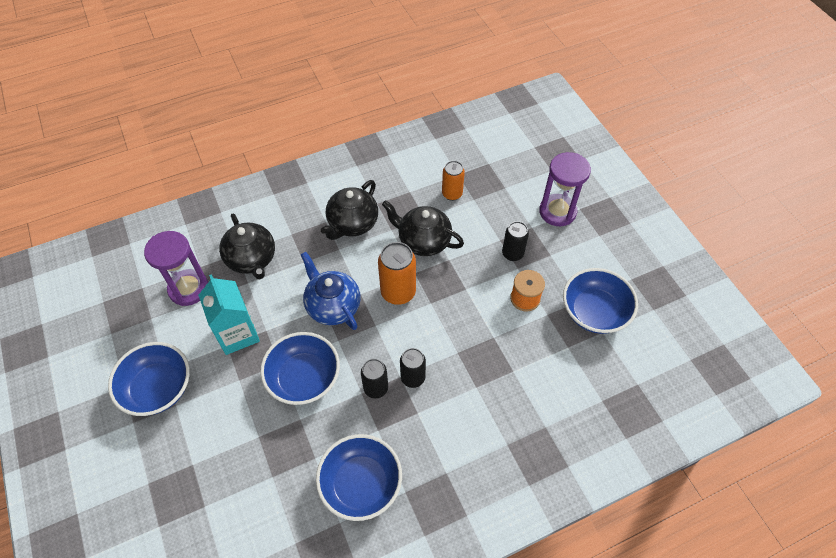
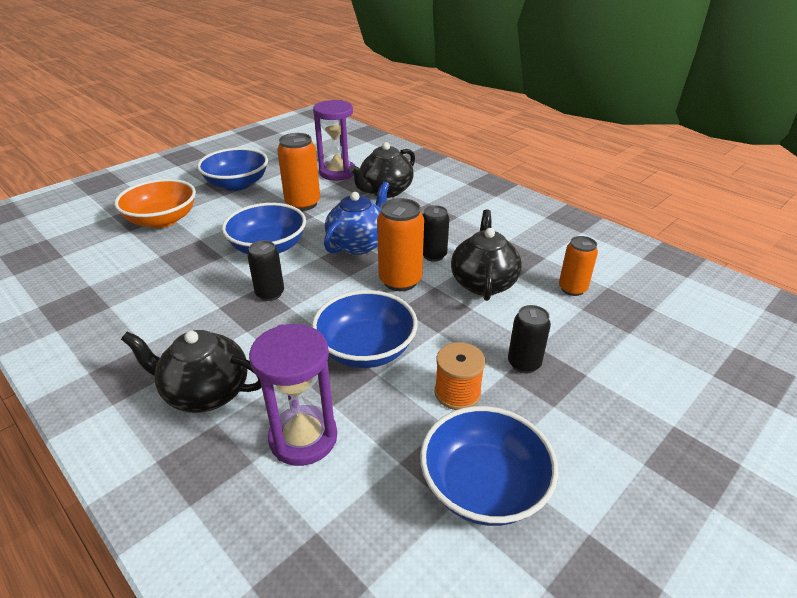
camera: 70 degrees right, 20 degrees down
(200, 471) = (162, 220): none -> orange bowl
(237, 334) = (303, 204): turquoise carton -> orange can
(352, 224) = (468, 232): black teapot -> black teapot (206, 392)
(361, 484) = (153, 310): blue bowl -> blue bowl (366, 349)
(413, 378) = (291, 317): black can -> black can (433, 255)
(557, 211) = (641, 398): purple hourglass -> purple hourglass (303, 438)

